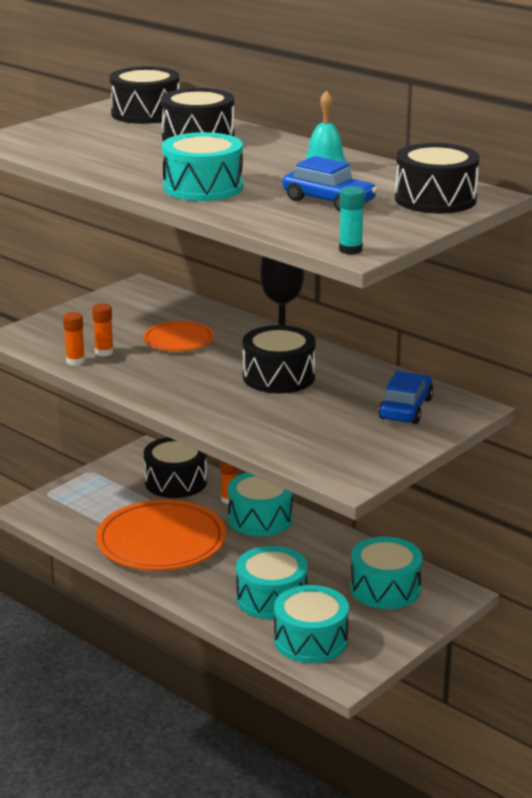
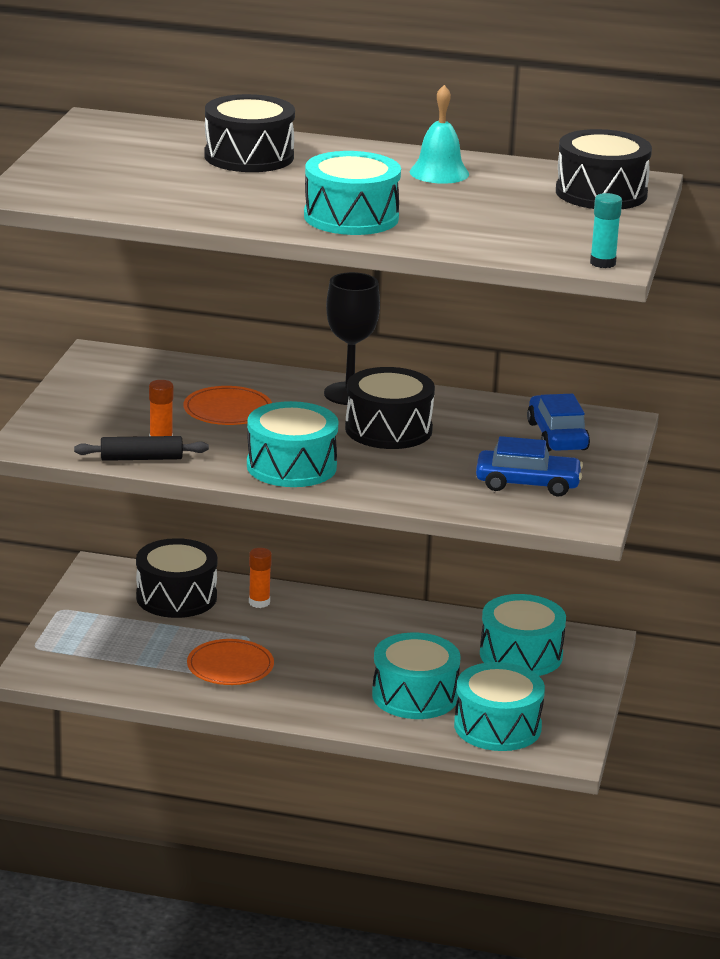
camera: 30 degrees left, 0 degrees up
(75, 361) = (141, 458): orange glue stick -> black rolling pin
(145, 113) = (139, 134): black drum -> none
(161, 541) = (230, 666): orange plate -> orange plate, size x0.53
(260, 518) = (316, 615): turquoise drum -> turquoise drum (291, 466)
(328, 201) = (502, 212): blue car -> blue car (527, 484)

